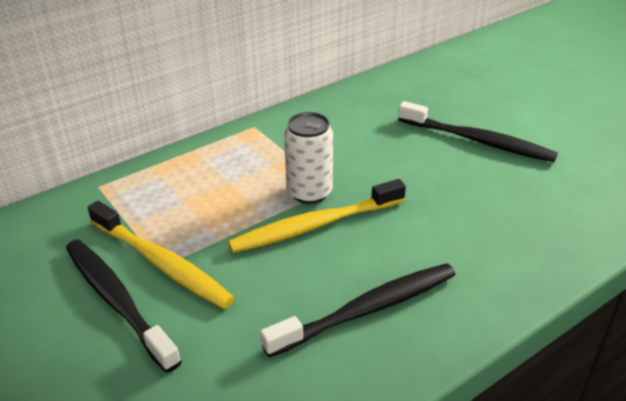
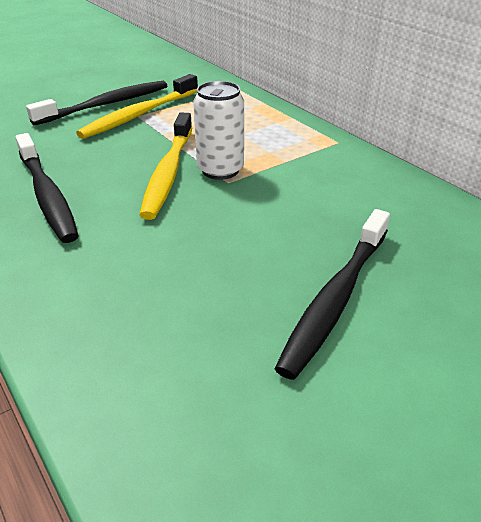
camera: 90 degrees right, 0 degrees up
(315, 225) = (168, 172): yellow toothbrush -> yellow toothbrush turned 150 degrees counterclockwise

